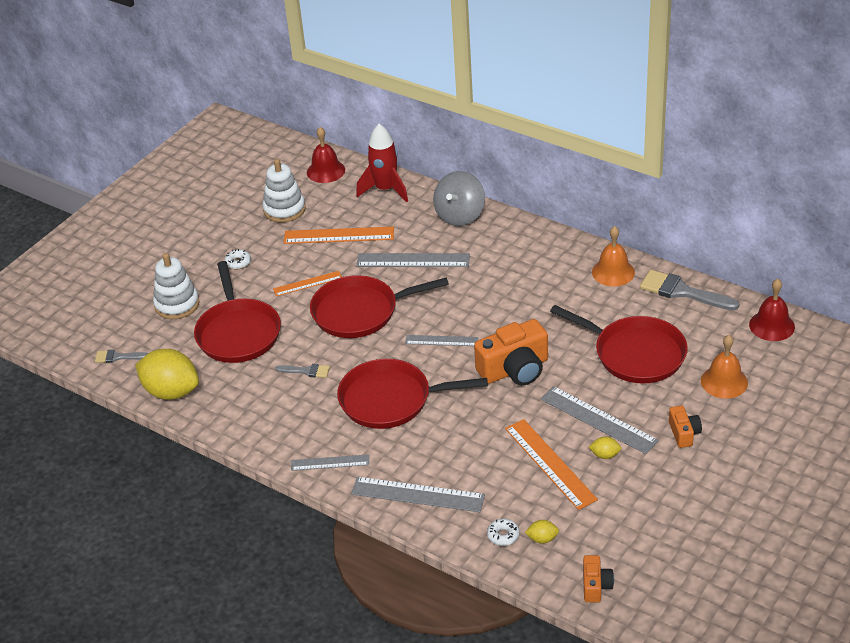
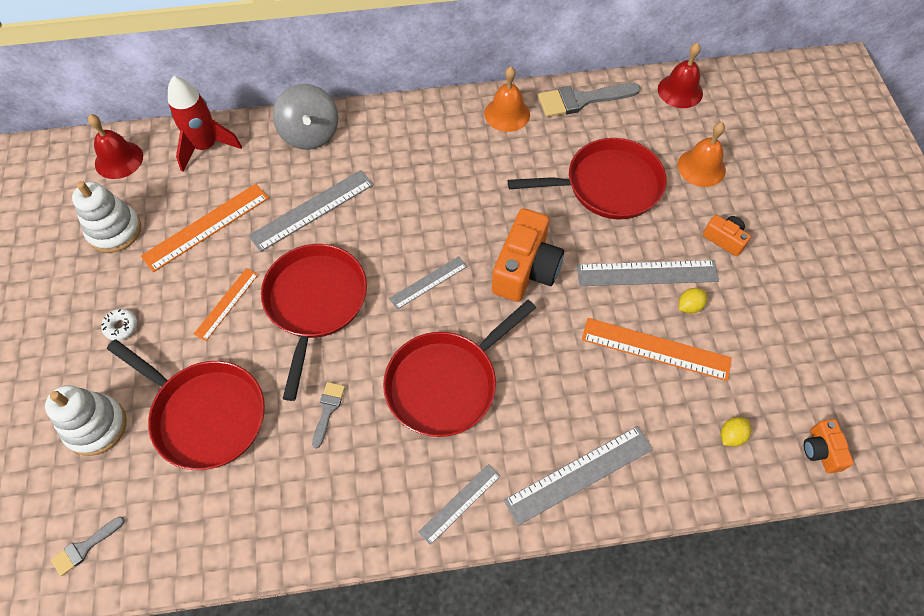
camera: 45 degrees left, 20 degrees up
(171, 392) = (198, 546): yellow lemon -> none
(307, 371) = (328, 410): grey brush -> grey brush turned 45 degrees counterclockwise
(359, 312) = (315, 302): red pan -> red pan turned 150 degrees clockwise
(503, 535) = (697, 459): white donut -> none
(596, 586) = (821, 450): orange camera -> orange camera turned 150 degrees counterclockwise

